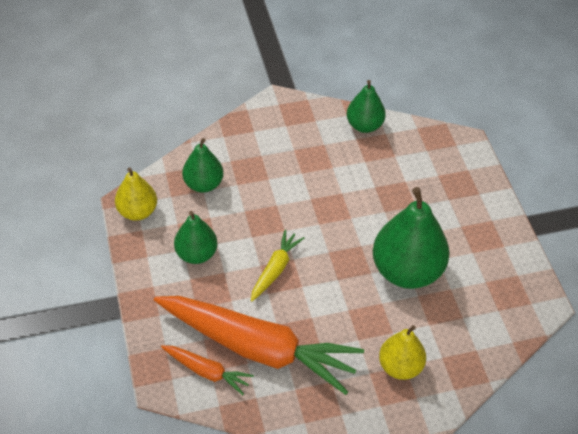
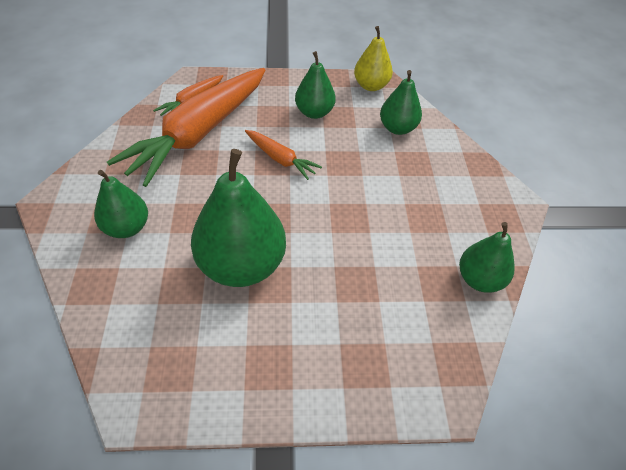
camera: 100 degrees right, 0 degrees up
(275, 269) = (280, 159): yellow carrot -> orange carrot
(400, 367) = (127, 228): yellow pear -> green pear

